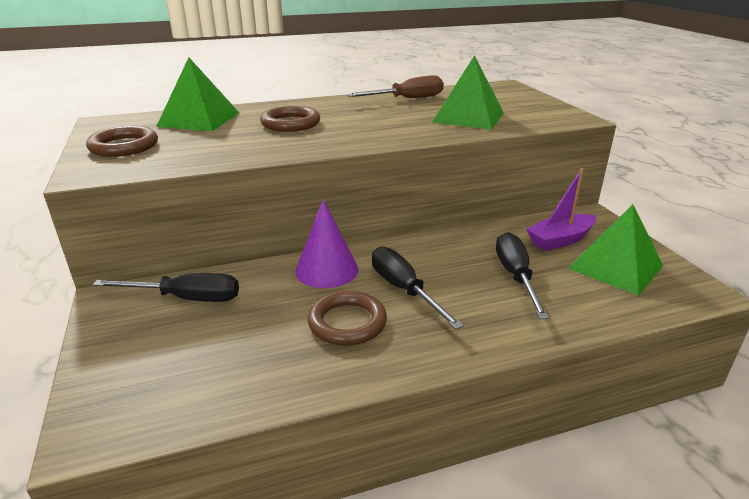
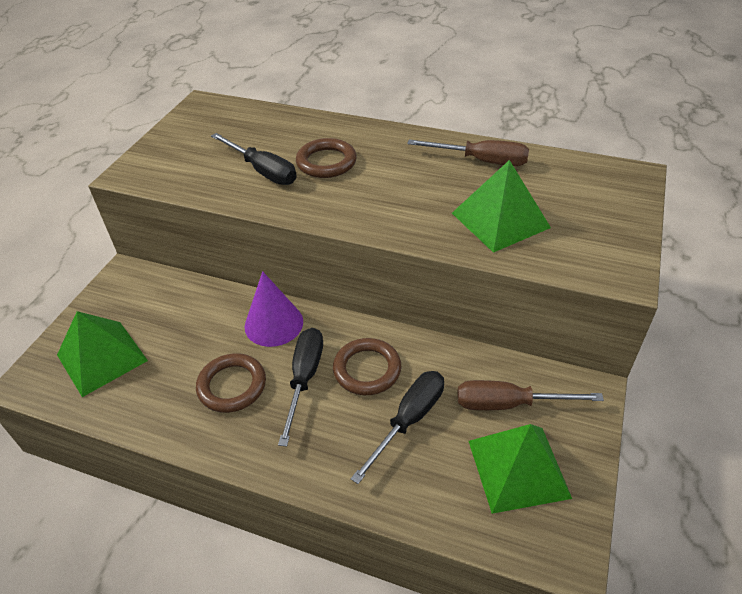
camera: 40 degrees right, 15 degrees up
(124, 146) = (180, 146): brown ring -> brown ring (367, 369)
(186, 298) = (163, 299): black screwdriver -> black screwdriver (263, 171)
(199, 119) = (266, 126): green pyramid -> green pyramid (102, 357)
(560, 240) = (509, 404): purple boat -> brown screwdriver

